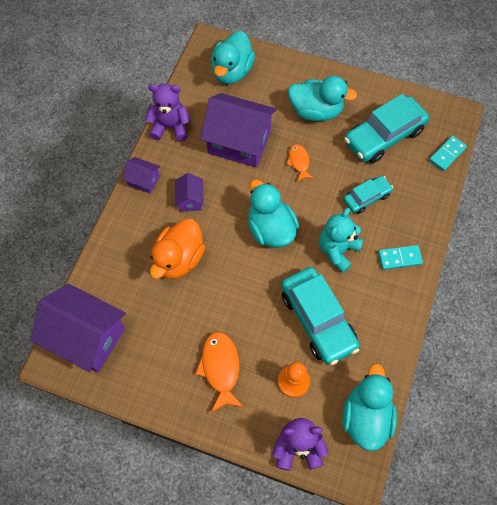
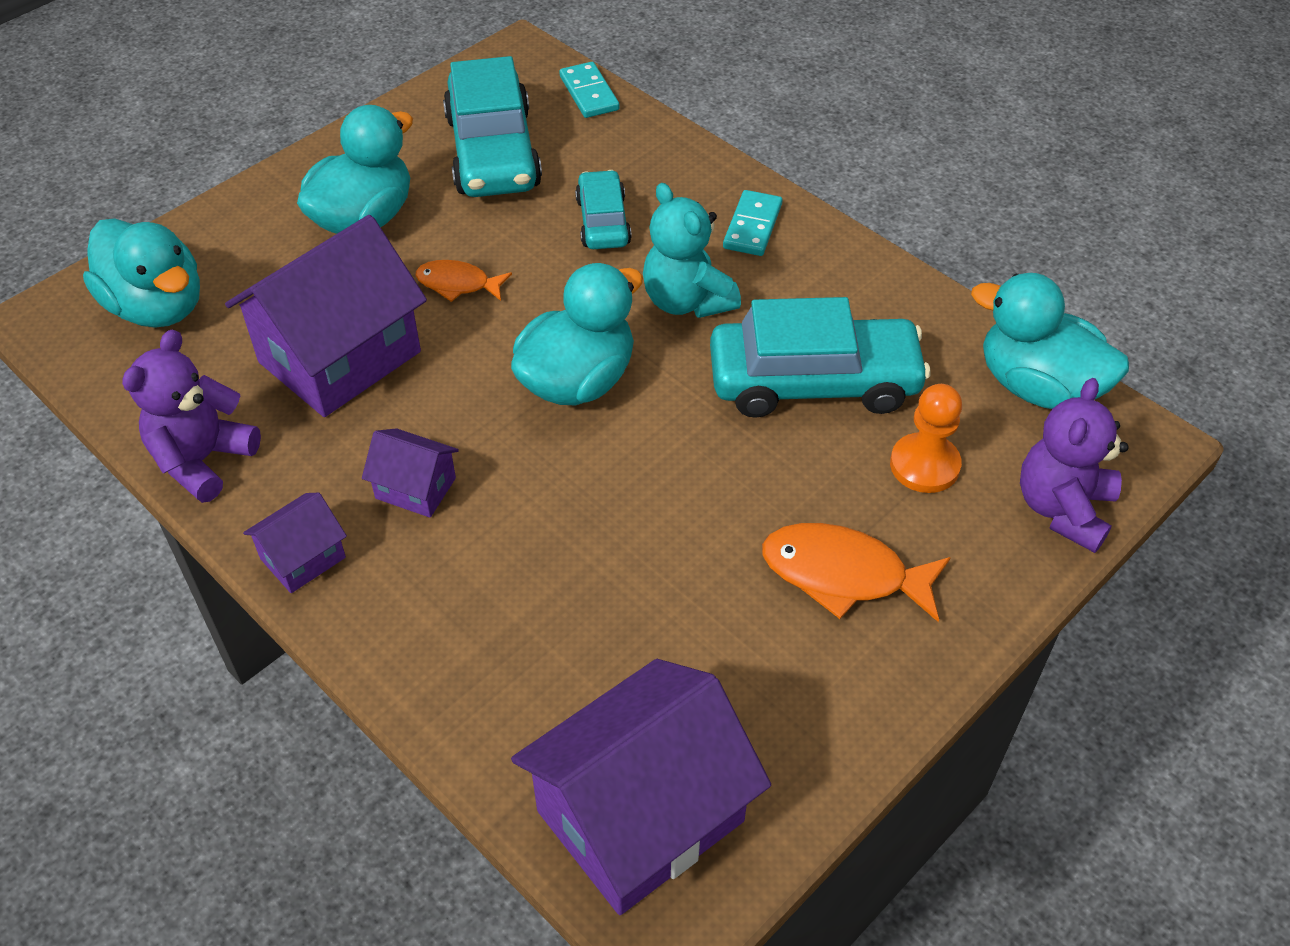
camera: 65 degrees left, 15 degrees down
(179, 259) = (548, 559): orange duck -> none
(270, 229) = (577, 380): turquoise duck -> turquoise duck turned 135 degrees clockwise

